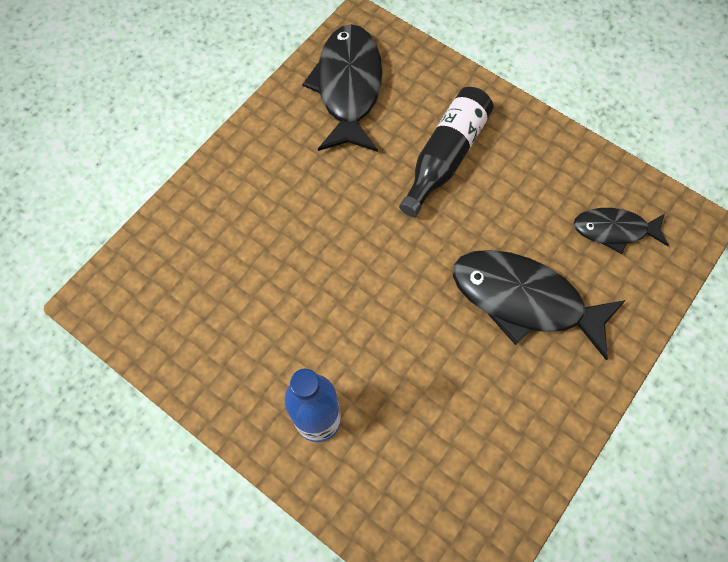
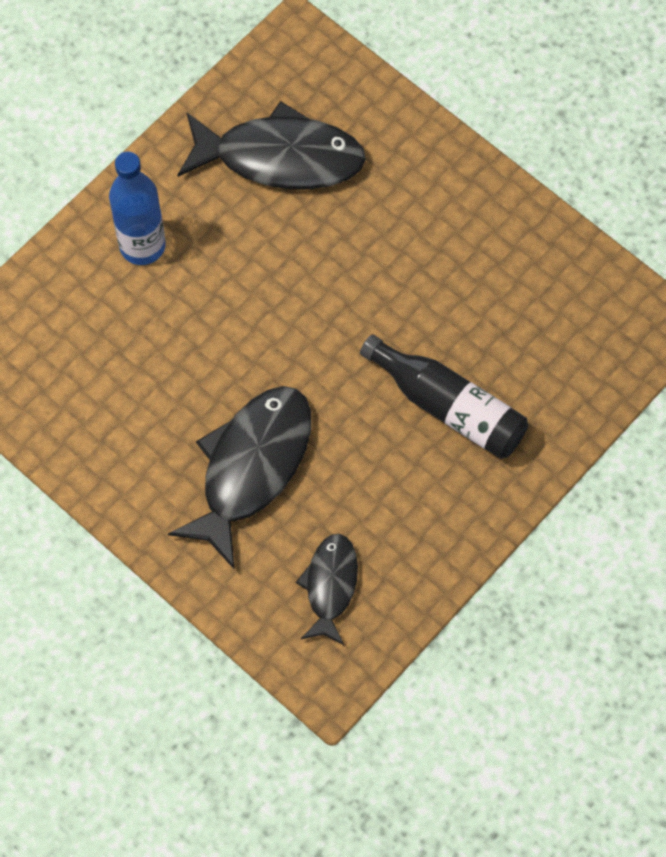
camera: 95 degrees right, 0 degrees up
(348, 87) = (559, 304): black fish -> black fish (280, 157)

